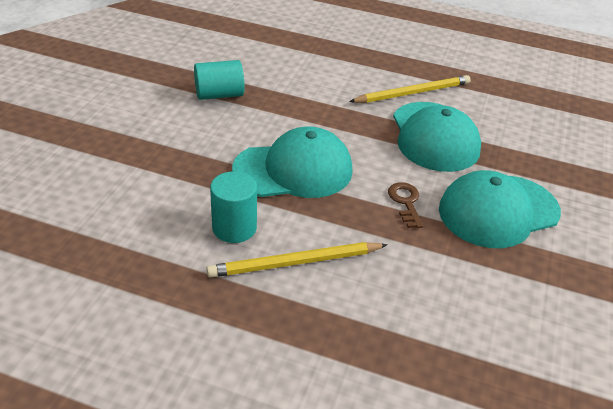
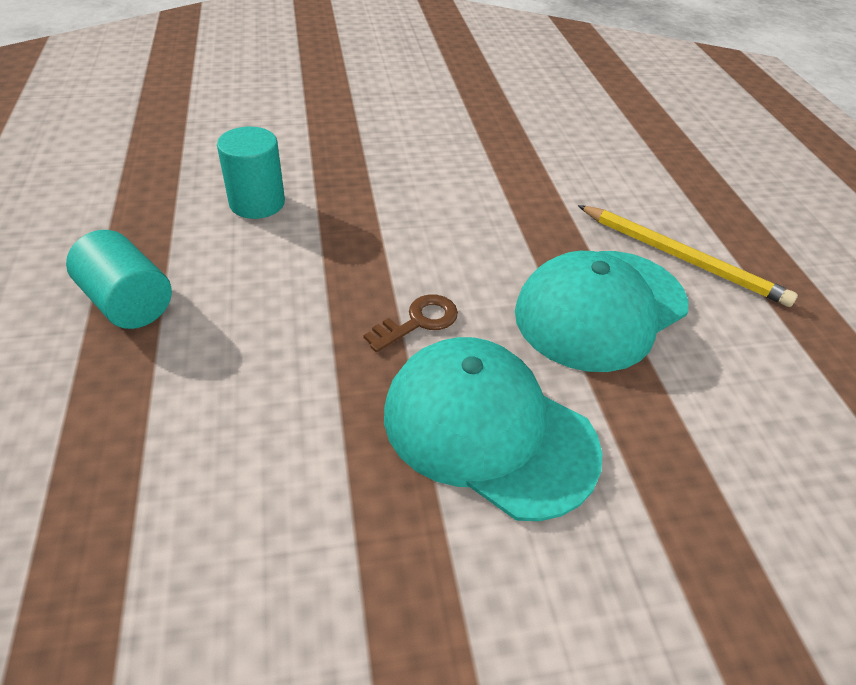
camera: 60 degrees right, 5 degrees up
(219, 95) = (479, 120): turquoise cylinder -> turquoise cylinder (128, 303)
(293, 170) = (395, 210): turquoise cap -> none
(295, 263) = (228, 263): yellow pencil -> none

